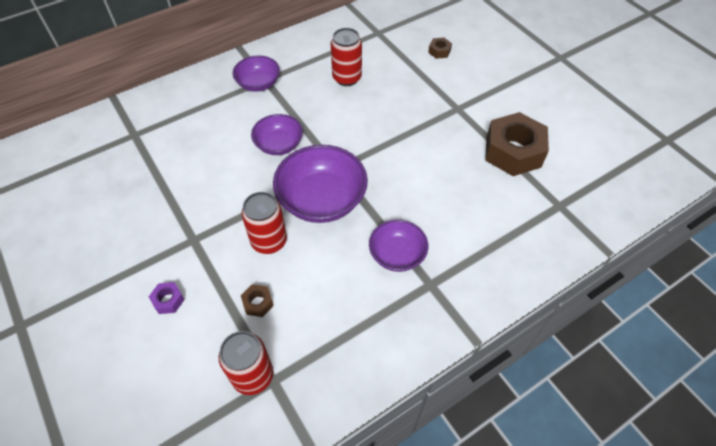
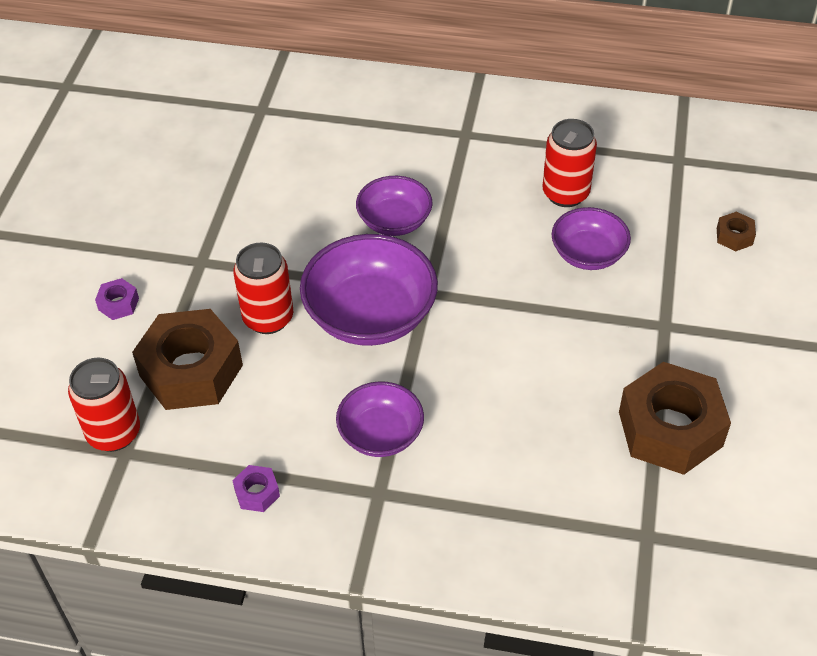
camera: 45 degrees right, 5 degrees down
(258, 84) = (452, 134): purple bowl -> purple bowl (588, 254)
(258, 303) = (191, 370): brown nut -> brown nut, size x2.38
(372, 337) = (257, 493): none -> purple nut

